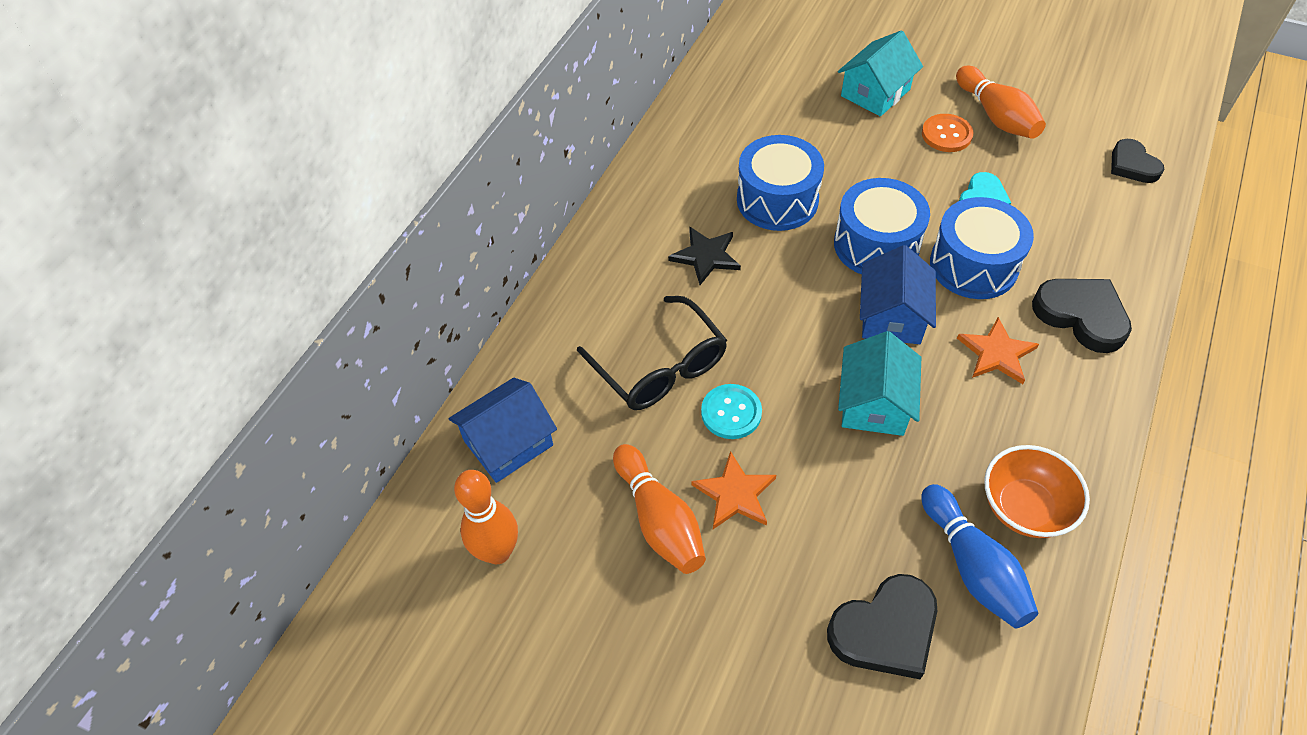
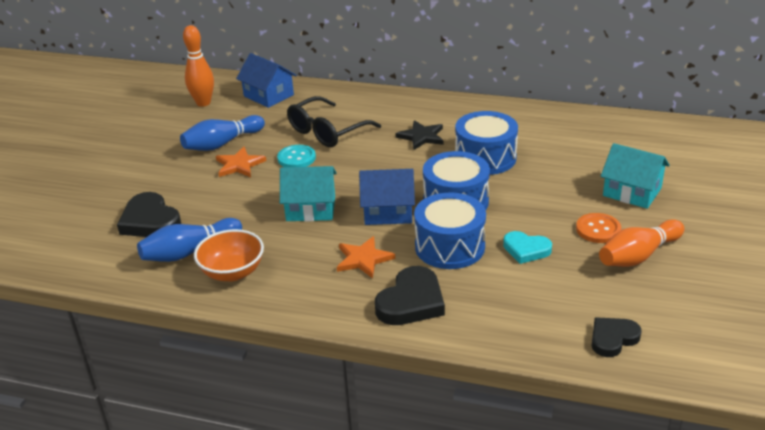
camera: 80 degrees right, 20 degrees down
(659, 520) = (222, 144): orange bowling pin -> blue bowling pin

